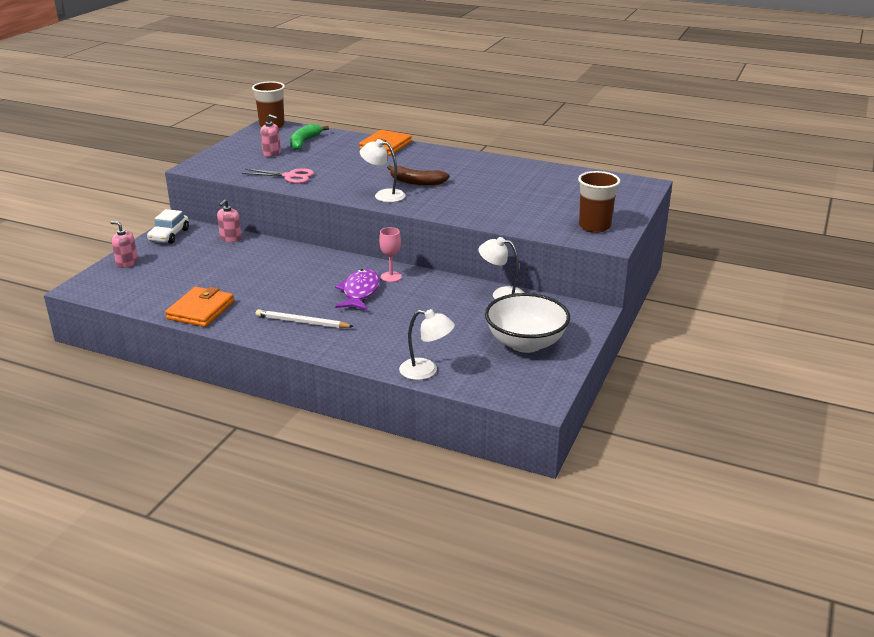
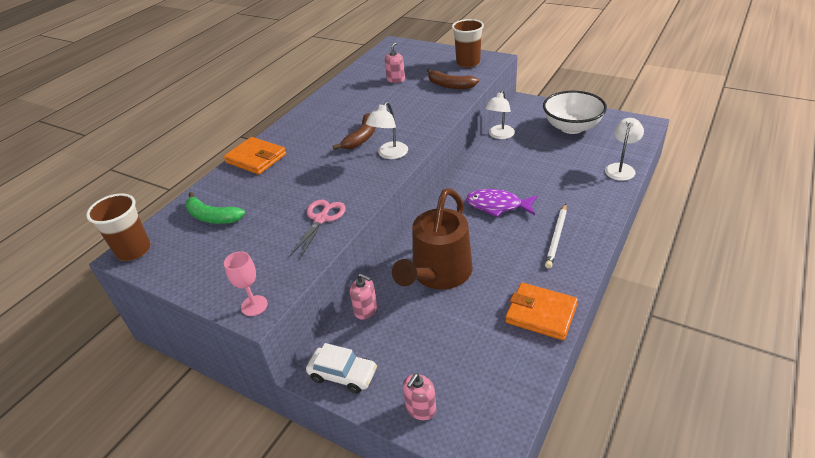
camera: 80 degrees left, 10 degrees up
(263, 265) = (438, 274): none -> brown watering can
(272, 153) = (238, 241): pink soap dispenser -> pink soap dispenser (396, 79)
(391, 277) = (468, 189): pink goblet -> pink goblet (254, 305)
(531, 218) = (450, 85): none -> brown banana

